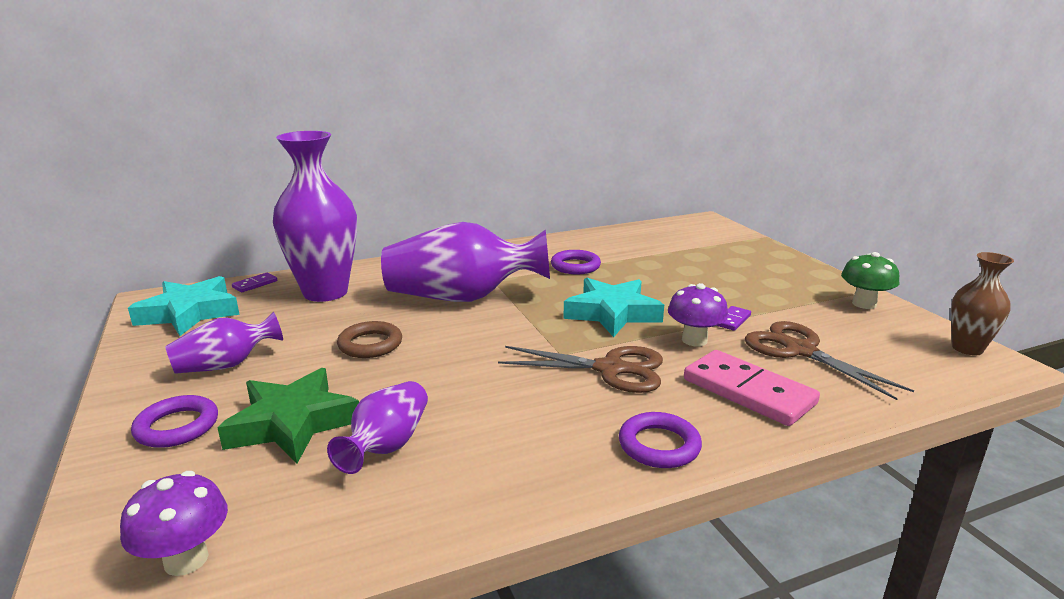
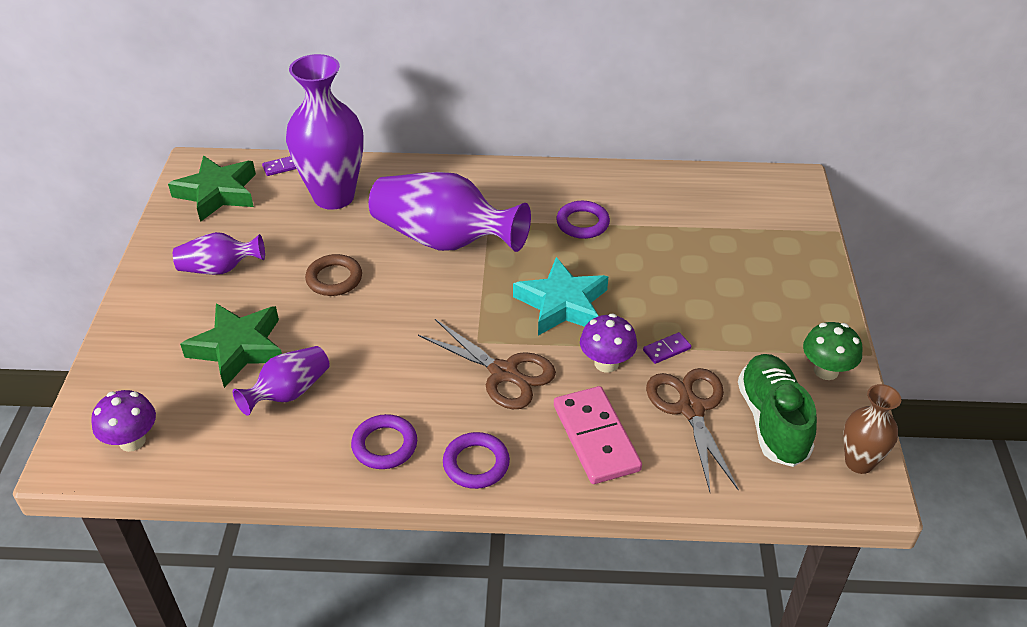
camera: 25 degrees right, 20 degrees up
(177, 426) = (165, 324): purple ring -> purple ring (384, 445)
(189, 313) = (217, 193): turquoise star -> green star
(871, 342) = (772, 421): none -> green shoe

